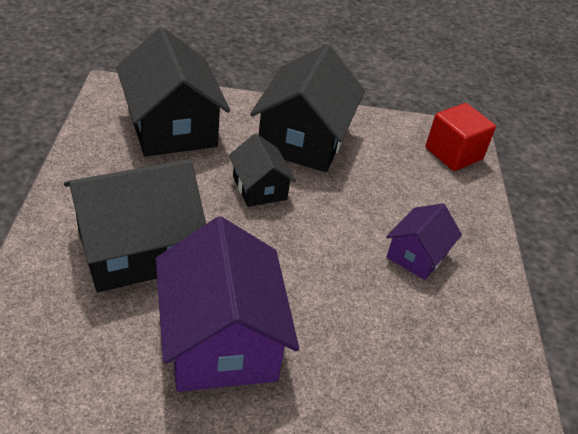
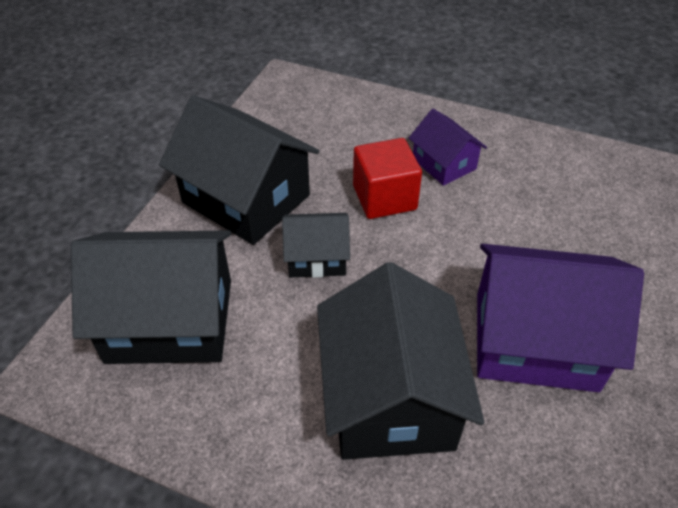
camera: 65 degrees left, 5 degrees up
(453, 153) = (312, 95): red cube -> red cube (384, 197)

